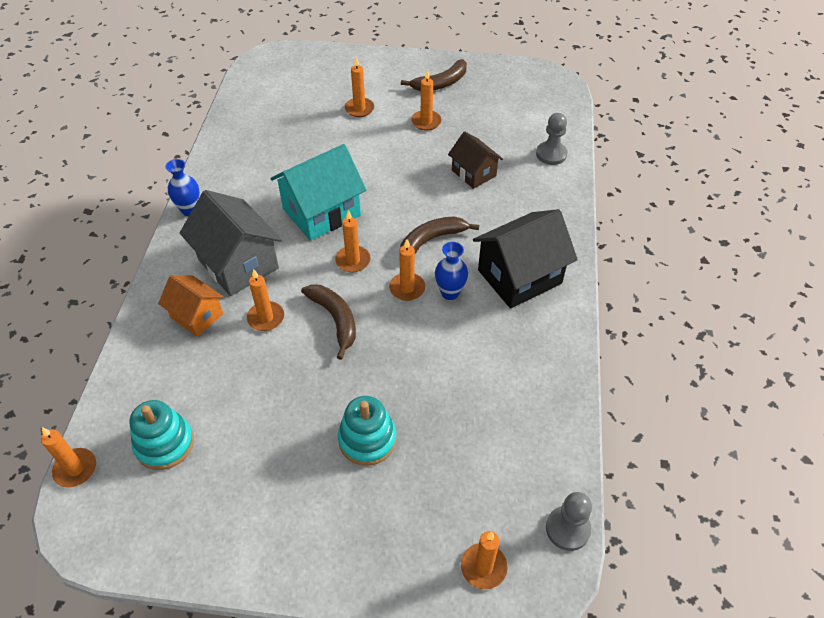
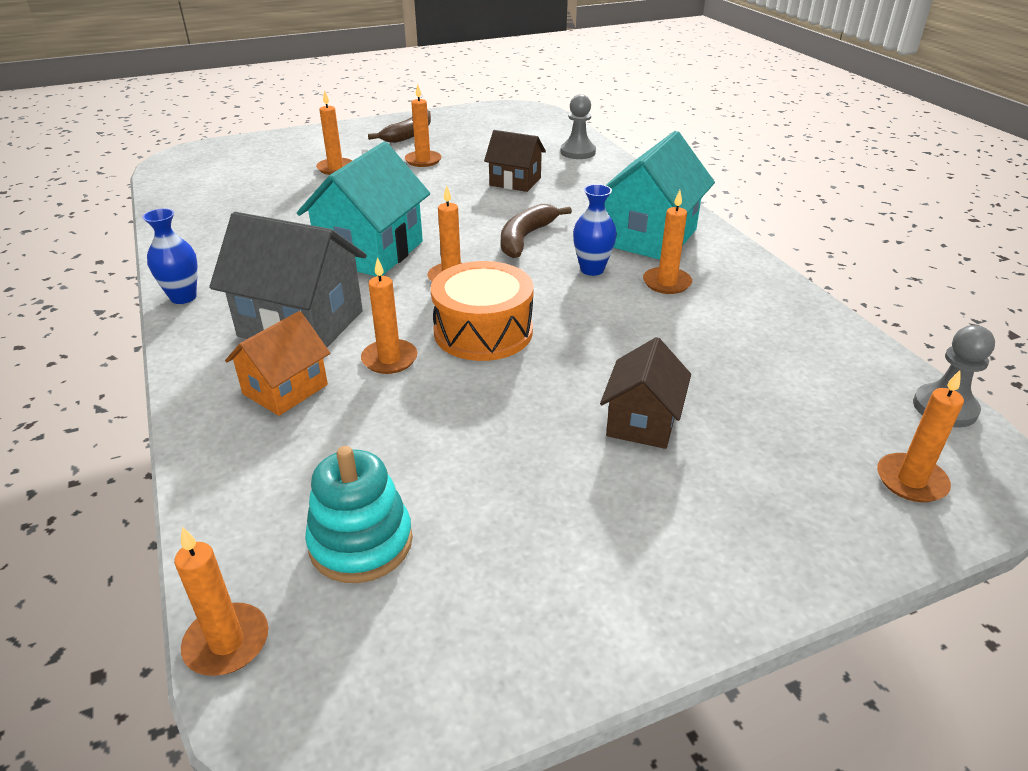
camera: 30 degrees left, 15 degrees down
(197, 315) = (285, 389): orange house -> orange house turned 60 degrees counterclockwise
(335, 319) = (483, 331): brown banana -> orange drum
(367, 439) = (642, 422): turquoise stacking toy -> brown house
(407, 288) = (540, 280): orange candle -> orange candle (666, 283)
(519, 276) = (649, 237): black house -> turquoise house

